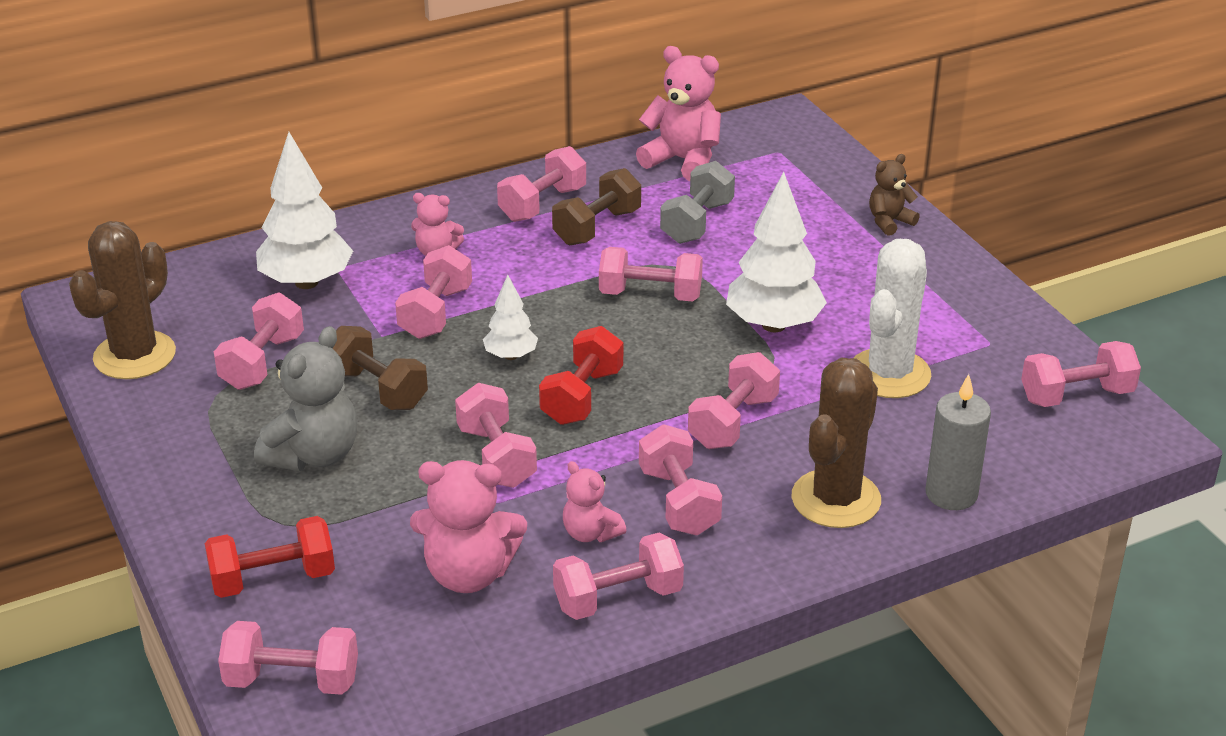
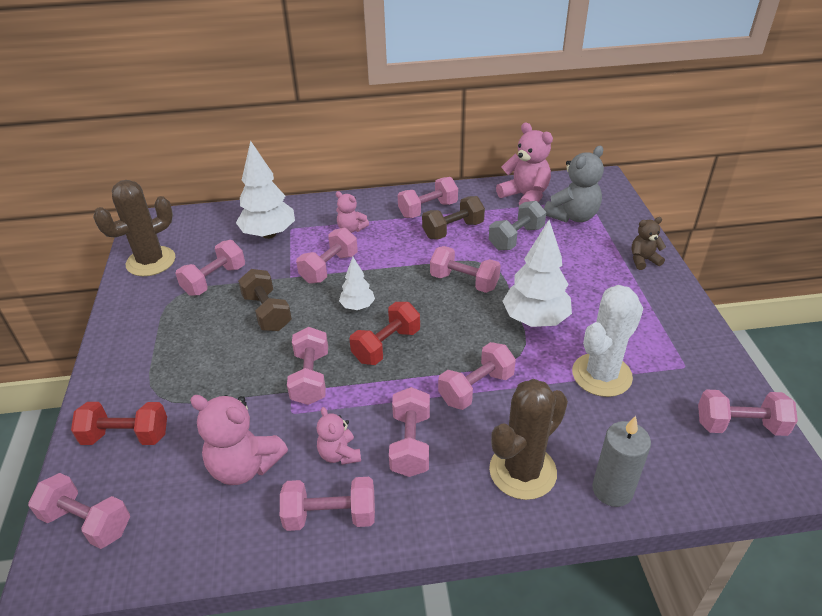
camera: 20 degrees right, 5 degrees up
(313, 455) = (204, 350): grey teddy bear -> grey teddy bear (573, 216)

